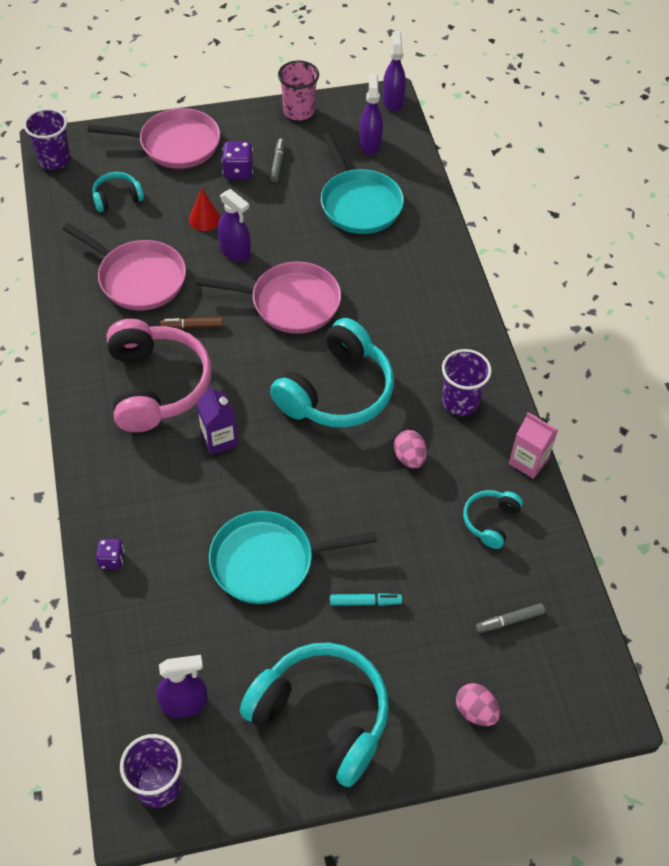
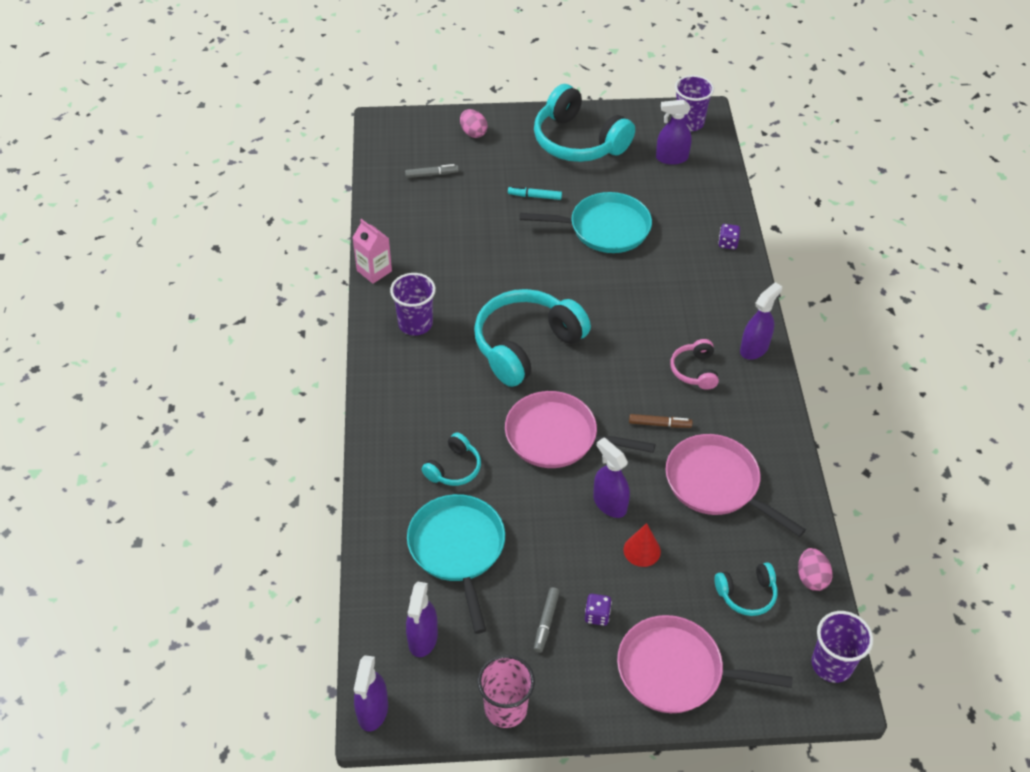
camera: 170 degrees left, 5 degrees down
(91, 419) = (754, 348): none -> purple spray bottle
(156, 385) = (695, 370): pink headphones -> pink headphones, size x0.48
(219, 439) = (638, 318): purple carton -> none
(238, 171) = (597, 615): purple dice -> purple dice, size x0.66
(409, 458) = (474, 285): pink egg -> pink egg (811, 578)
(490, 521) = (422, 234): turquoise headphones -> turquoise headphones (454, 468)

